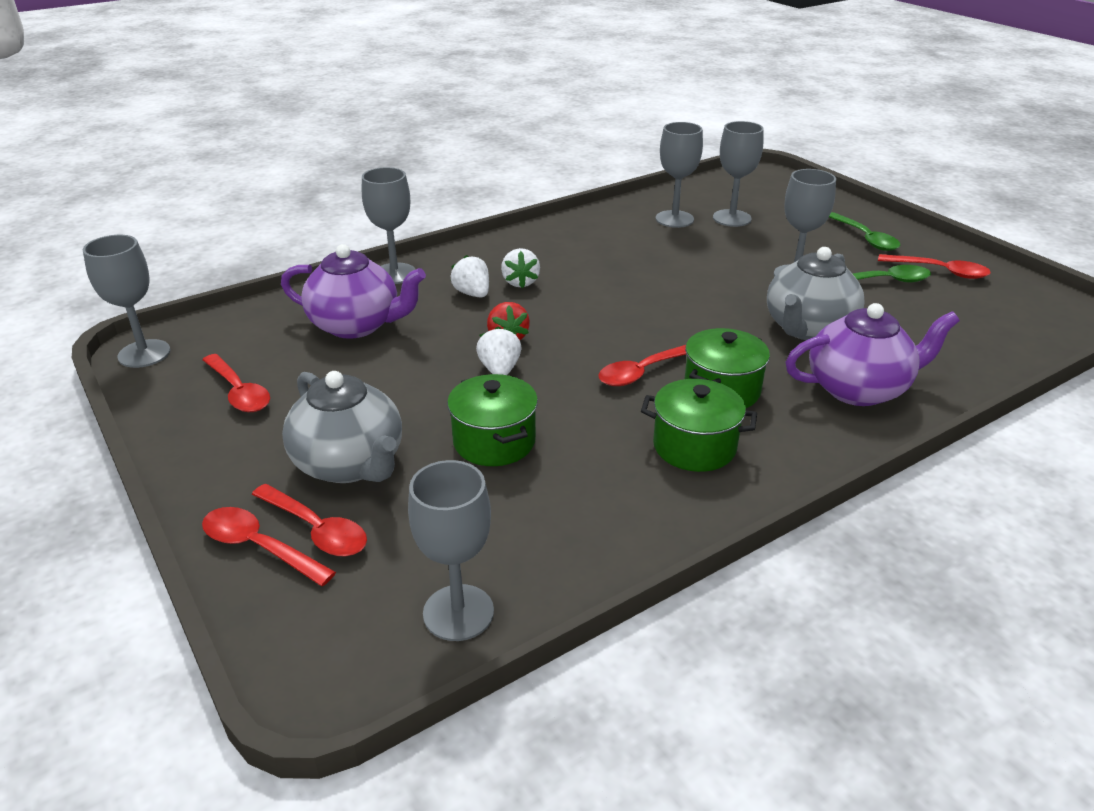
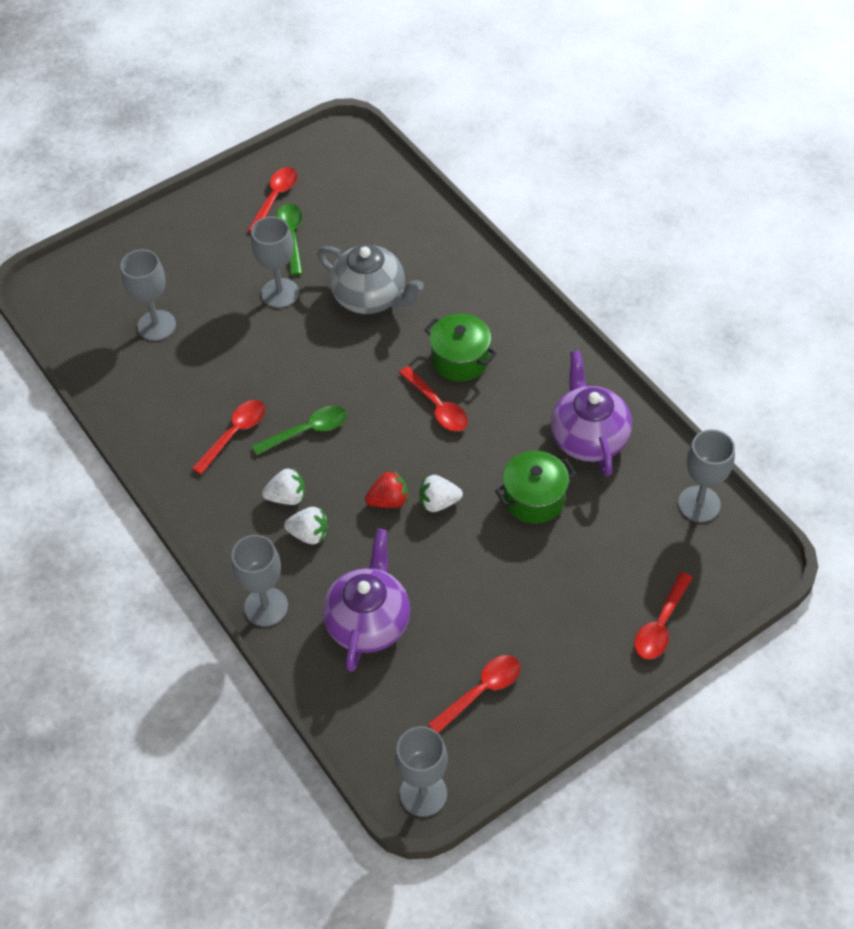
camera: 90 degrees left, 20 degrees up
(317, 529) = (640, 594): red spoon -> red spoon (234, 434)
(350, 464) = (569, 587): grey teapot -> none
(472, 294) = (309, 534): white strawberry -> white strawberry turned 135 degrees counterclockwise
(674, 219) = (154, 371): grey goblet -> none
(694, 446) = (529, 381): green pot -> none
(859, 389) = (454, 281): purple teapot -> purple teapot (588, 437)
(865, 238) = (209, 233): green spoon -> green spoon (307, 431)

